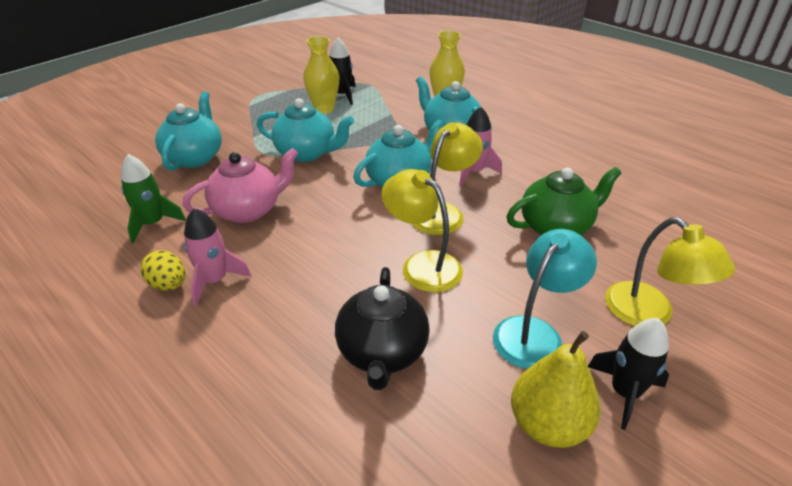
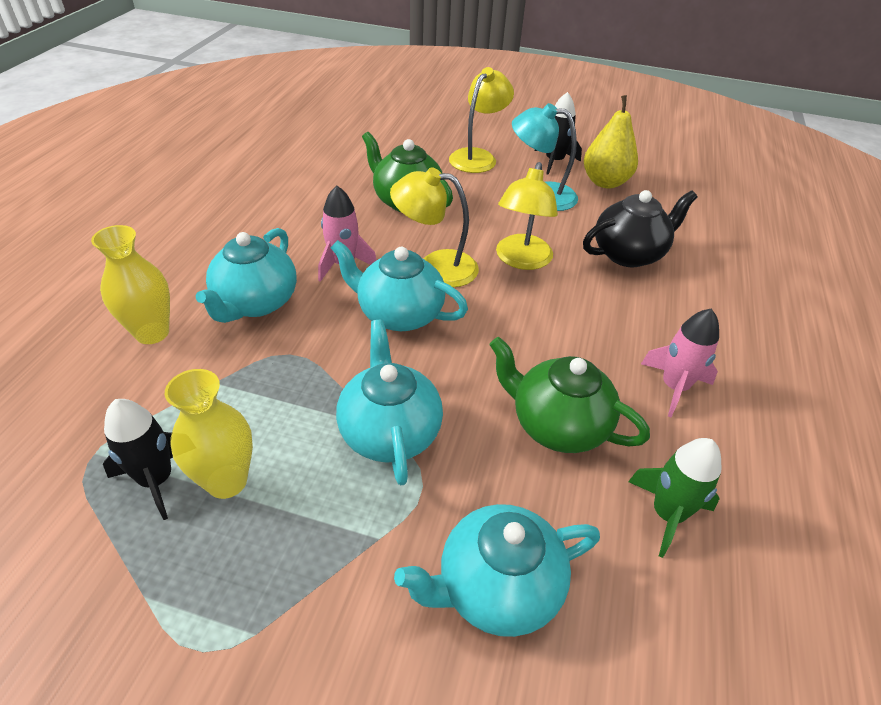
camera: 120 degrees left, 5 degrees up
(168, 285) = (716, 421): yellow egg -> none
(248, 210) = (557, 425): pink teapot -> green teapot

